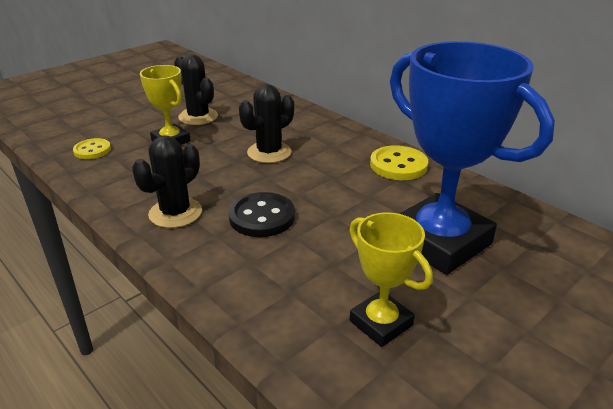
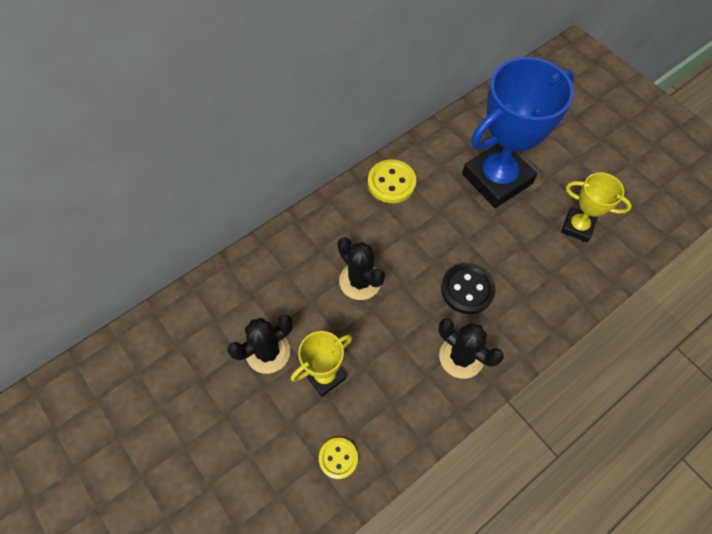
camera: 85 degrees left, 30 degrees up
(381, 323) = (577, 227): yellow trophy -> yellow trophy turned 60 degrees clockwise

